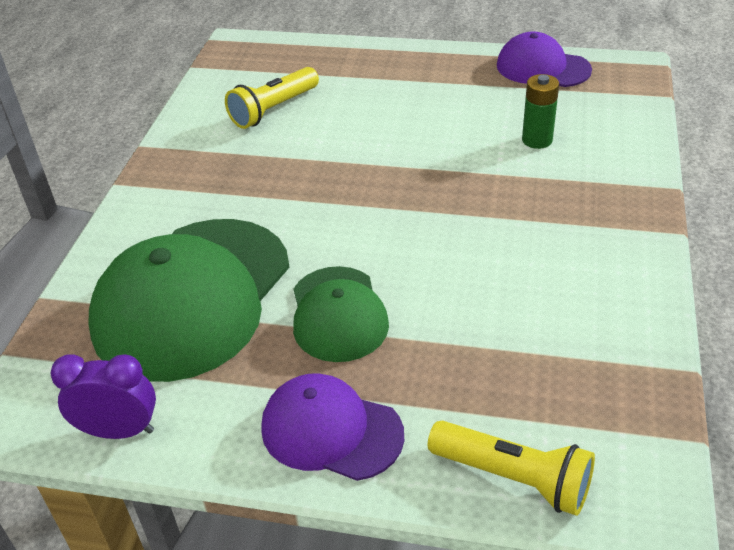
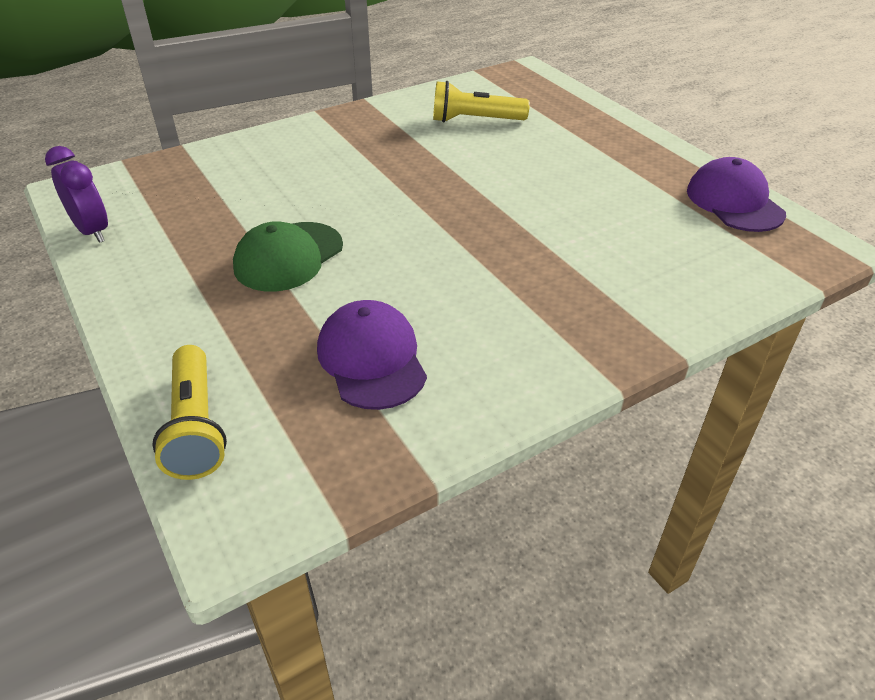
camera: 45 degrees right, 0 degrees up
(192, 297) = (239, 193): green cap -> none
(331, 431) = (167, 313): purple cap -> purple cap (372, 359)
(537, 140) = (626, 247): green battery -> none

